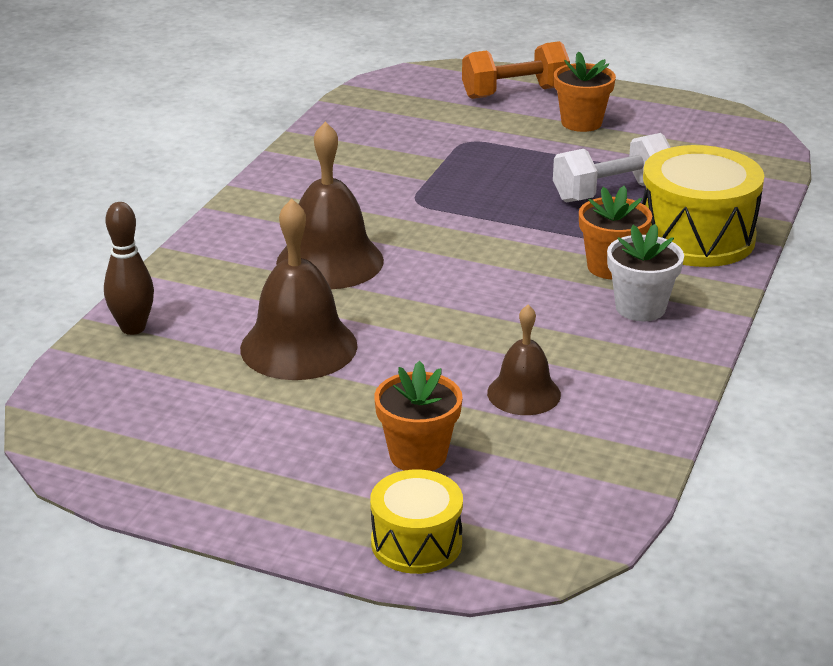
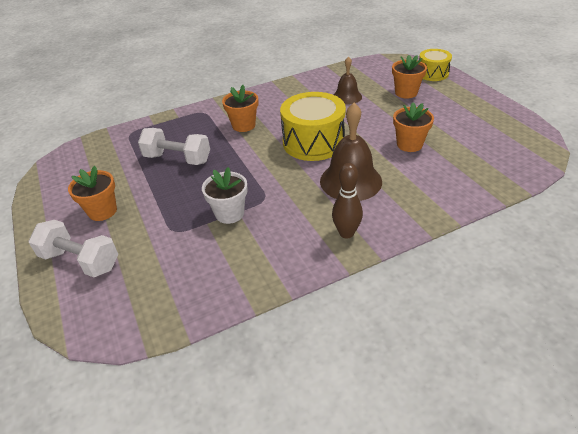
camera: 135 degrees left, 10 degrees up
(133, 328) = (481, 185): brown bowling pin -> brown bowling pin (346, 233)
(298, 346) = (409, 144): brown bell -> orange flower pot
(514, 93) = (80, 261): orange dumbbell -> white dumbbell
(640, 308) = (262, 107): white flower pot -> white flower pot (229, 213)
(696, 237) = (192, 123): yellow drum -> yellow drum (313, 142)

